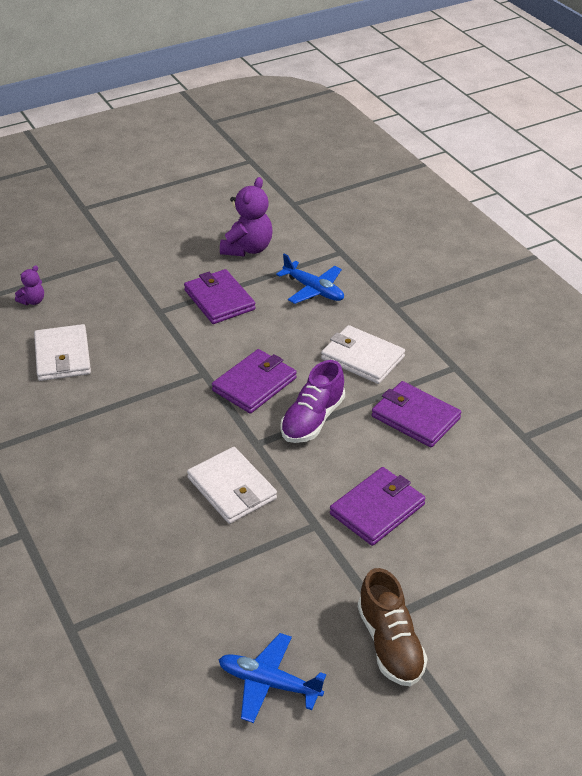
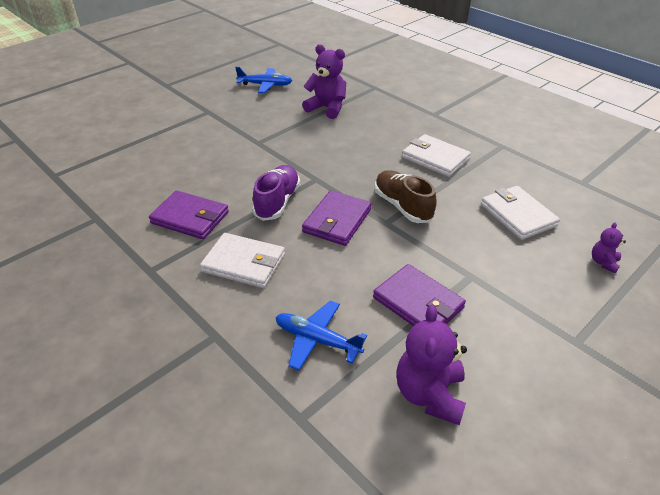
camera: 165 degrees right, 0 degrees up
(183, 584) = (327, 108): none -> purple teddy bear
(232, 488) = (321, 151): white wallet -> white wallet (435, 158)
(377, 509) = (217, 156): purple wallet -> none
(390, 644) = (205, 104): brown shoe -> brown shoe (402, 206)

